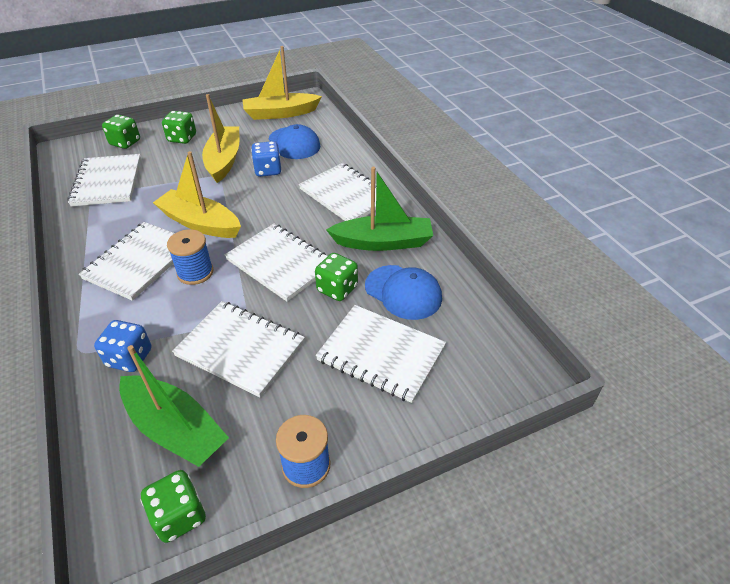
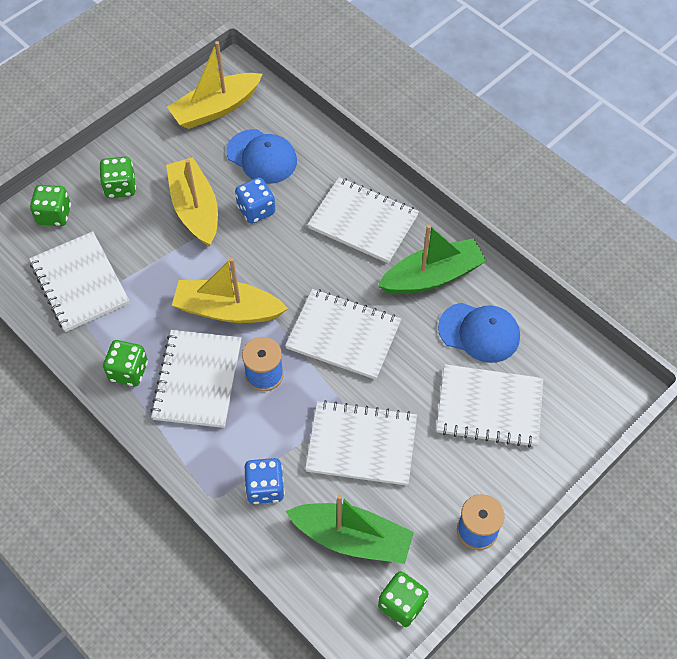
camera: 20 degrees left, 15 degrees up
(337, 289) = (415, 349): green dice -> green dice (128, 371)

